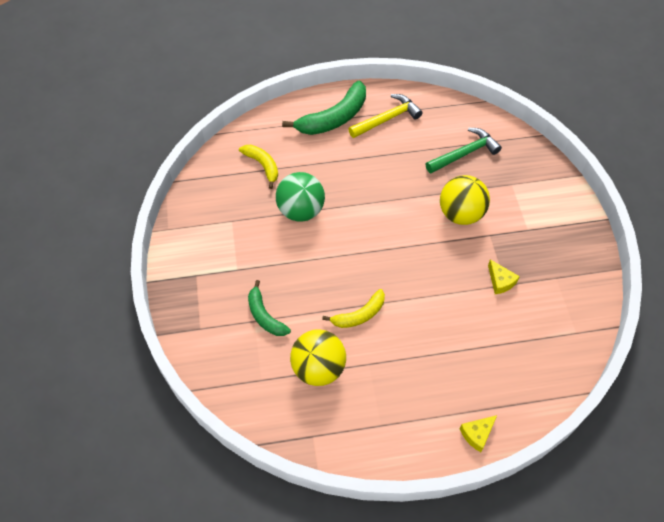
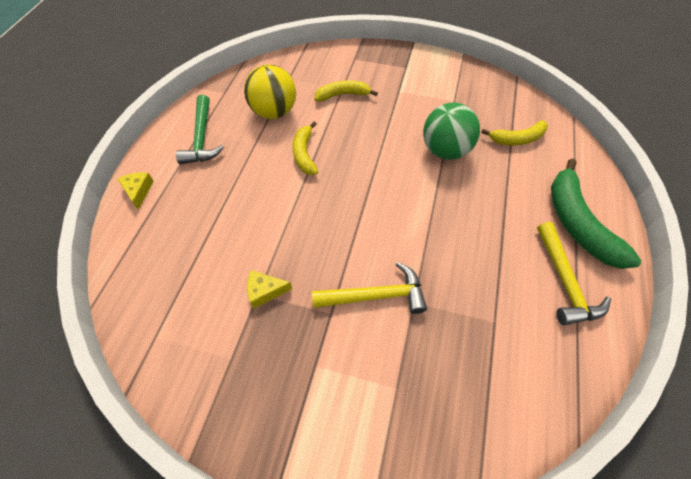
camera: 115 degrees right, 0 degrees up
(265, 316) = (342, 95): green banana -> yellow banana
(461, 214) = (376, 296): yellow ball -> yellow hammer
(465, 153) = (474, 352): green hammer -> green hammer (202, 138)

